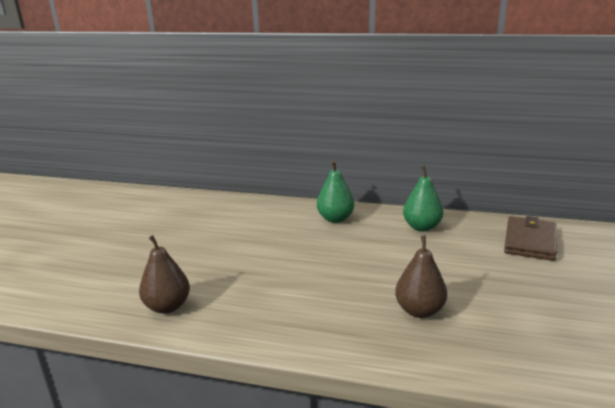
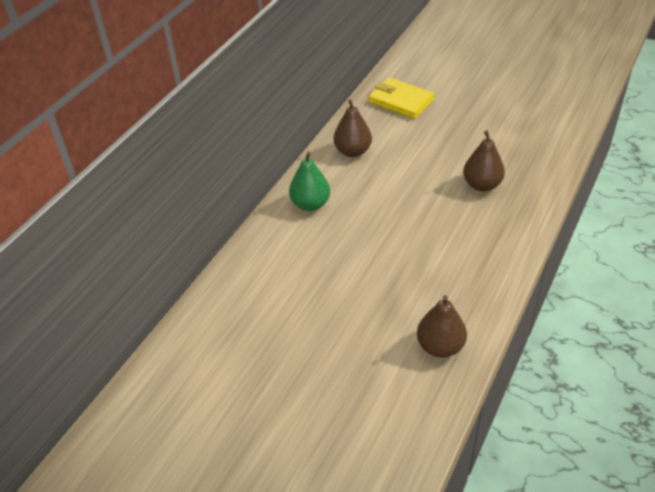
camera: 75 degrees left, 20 degrees up
(422, 227) = (352, 151): green pear -> brown pear
(530, 241) = (401, 101): brown wallet -> yellow wallet

